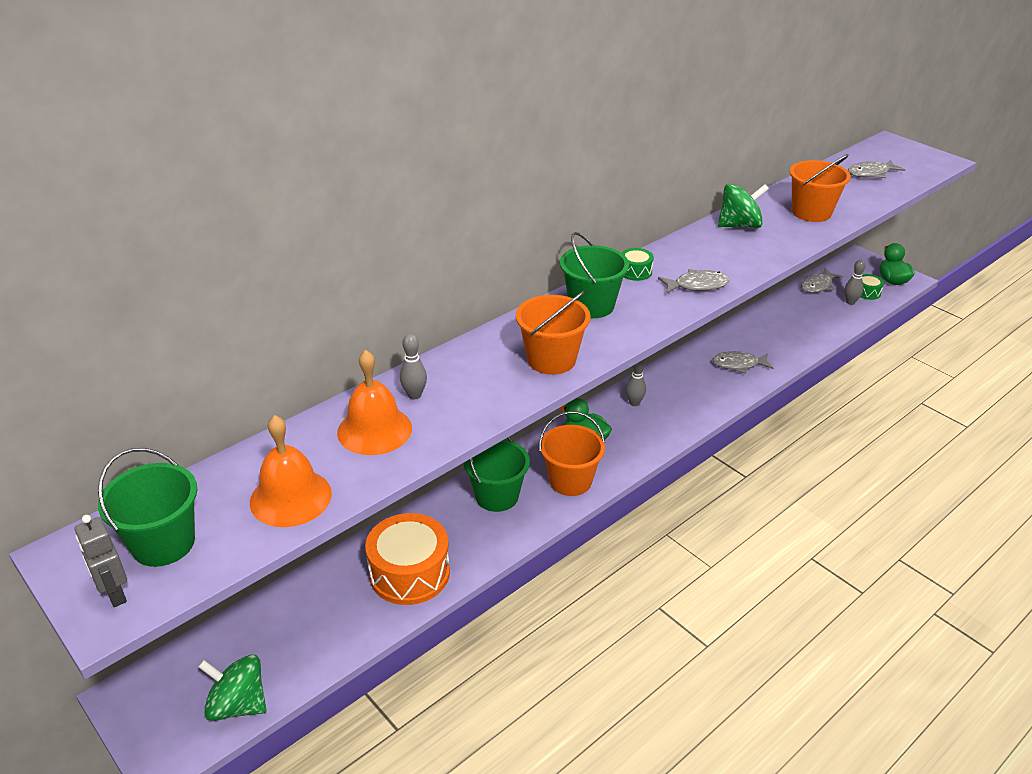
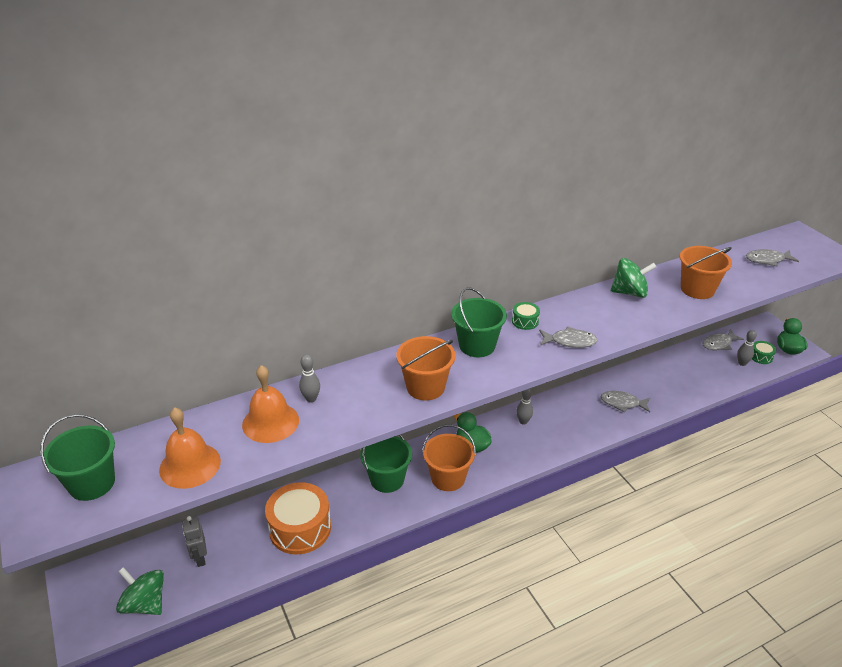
camera: 15 degrees right, 0 degrees up
(114, 594) = (45, 515): grey robot -> grey robot (200, 558)

